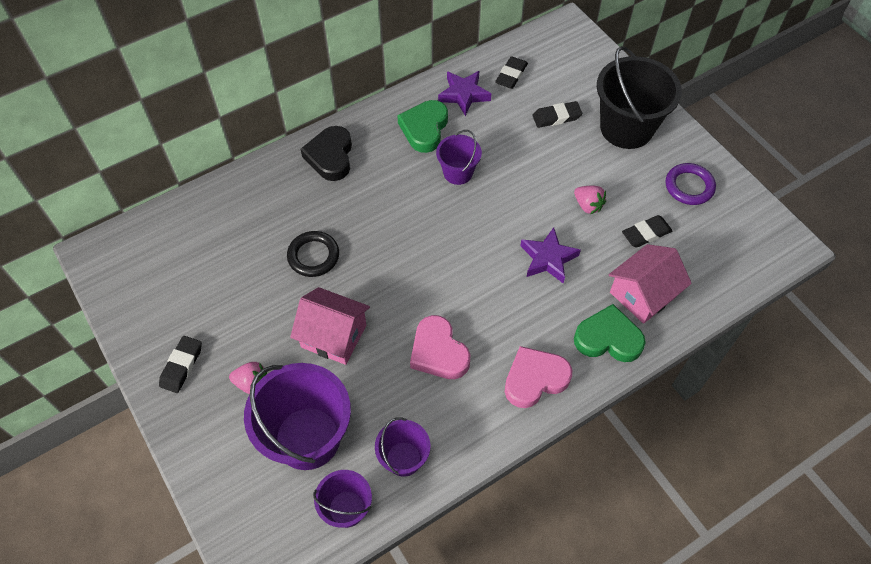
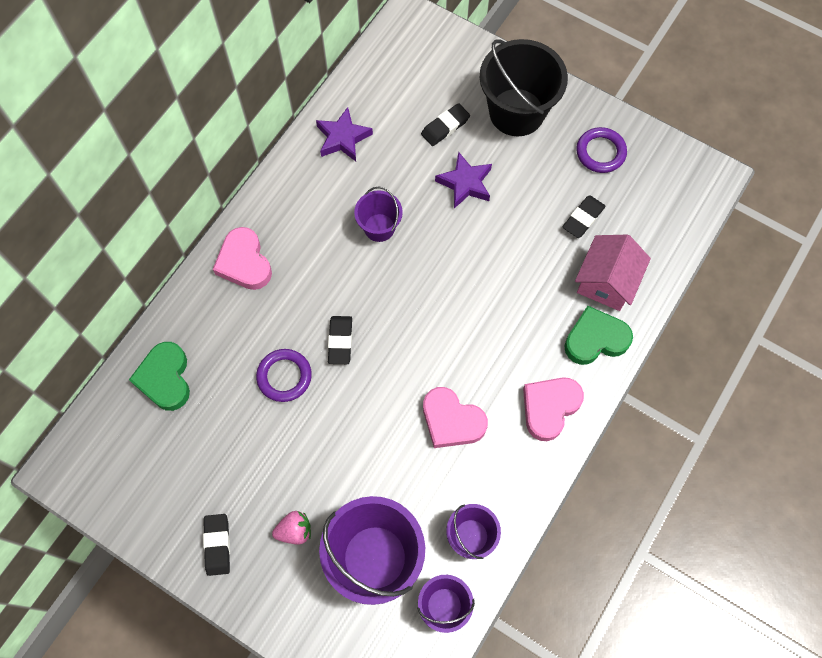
camera: 25 degrees left, 10 degrees up
(313, 256) = (284, 376): black ring -> purple ring
(330, 156) = (244, 262): black heart -> pink heart
(334, 336) = (347, 449): pink house -> none
(424, 129) = (322, 192): green heart -> green heart (165, 378)
(511, 75) = (379, 97): black eraser -> black eraser (340, 341)
(548, 258) = (506, 282): purple star -> purple star (465, 183)
(588, 205) = (518, 211): pink strawberry -> none

